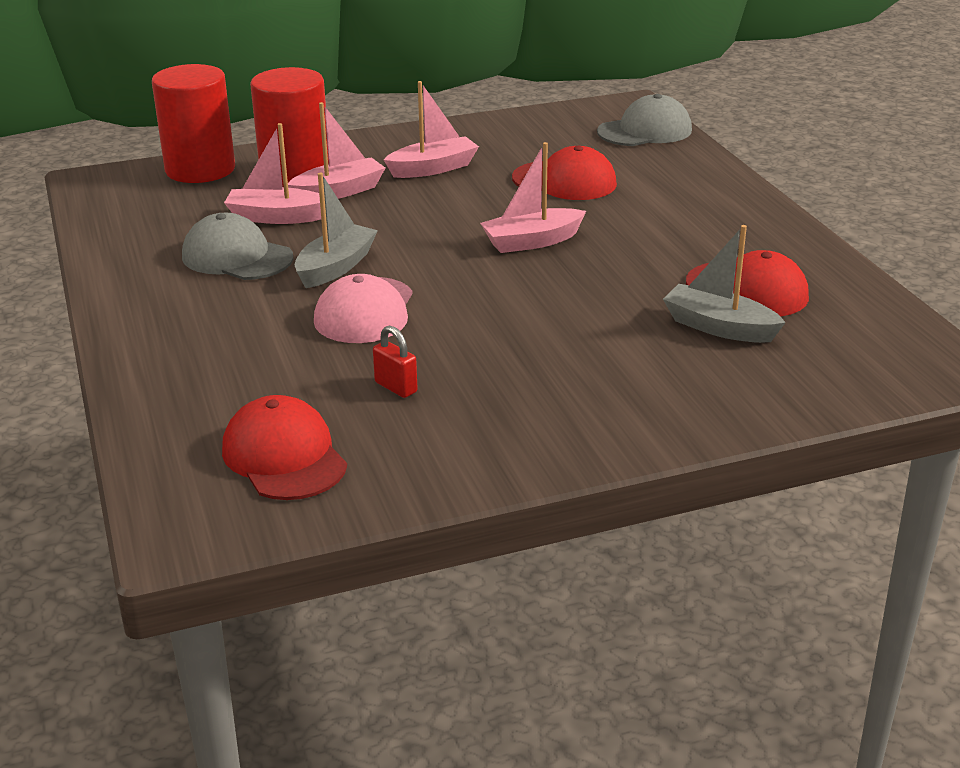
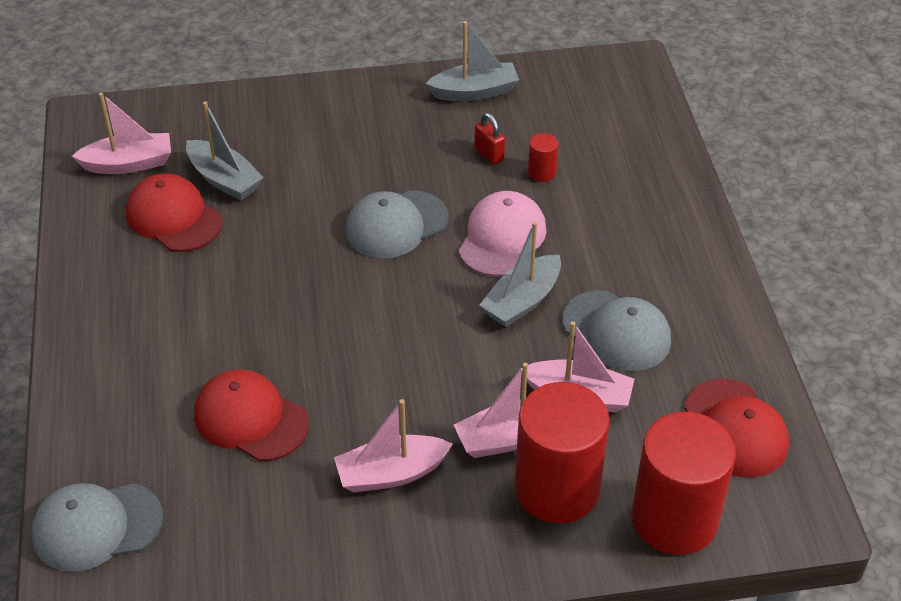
camera: 170 degrees left, 15 degrees up
(284, 456) = (571, 108): red cap -> red cap (735, 428)
(322, 376) = (542, 172): none -> red cylinder
(434, 462) = (474, 92): none -> grey boat
(491, 309) = (396, 225): none -> grey cap
(532, 242) = (328, 312): pink boat -> pink boat (129, 164)

